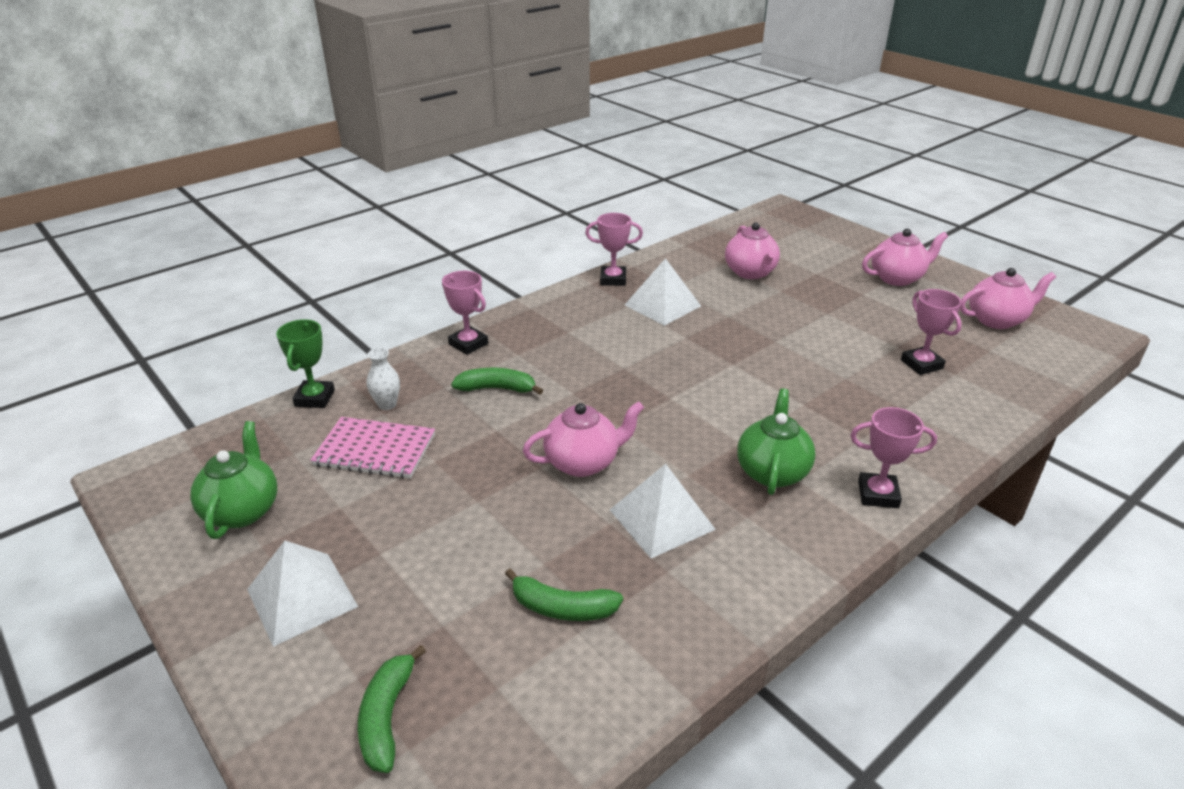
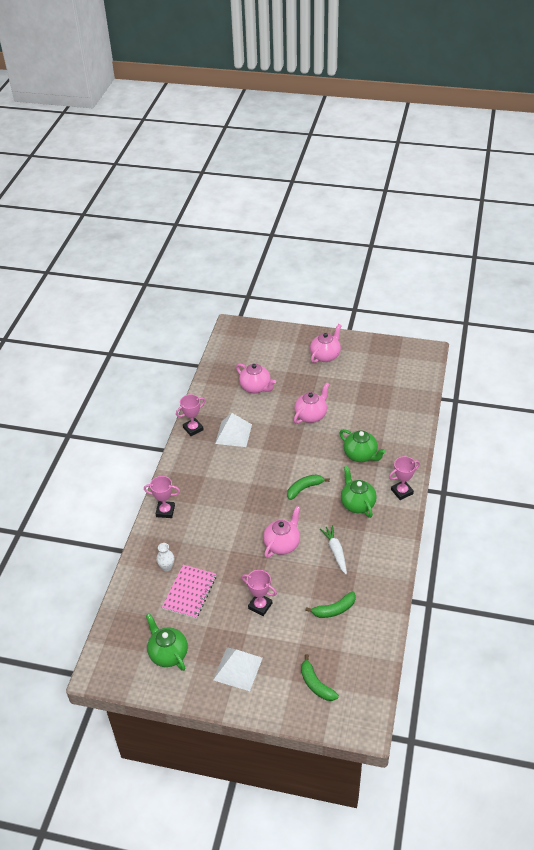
camera: 35 degrees left, 10 degrees up
(314, 398) = (128, 584): green trophy -> none
(375, 450) = (189, 592): pink notebook -> pink notebook turned 45 degrees counterclockwise
(497, 388) = (207, 529): green banana -> green banana (304, 488)
(661, 519) = (335, 551): white pyramid -> white carrot
(844, 411) = (361, 455): none -> green teapot
(921, 364) = (372, 410): pink trophy -> pink trophy (260, 606)
(997, 320) = (384, 363): pink teapot -> pink teapot (311, 415)

